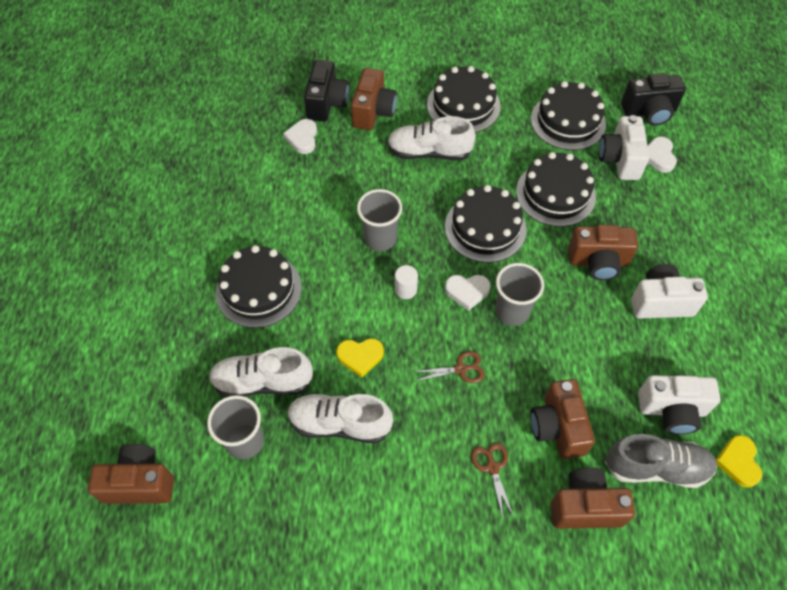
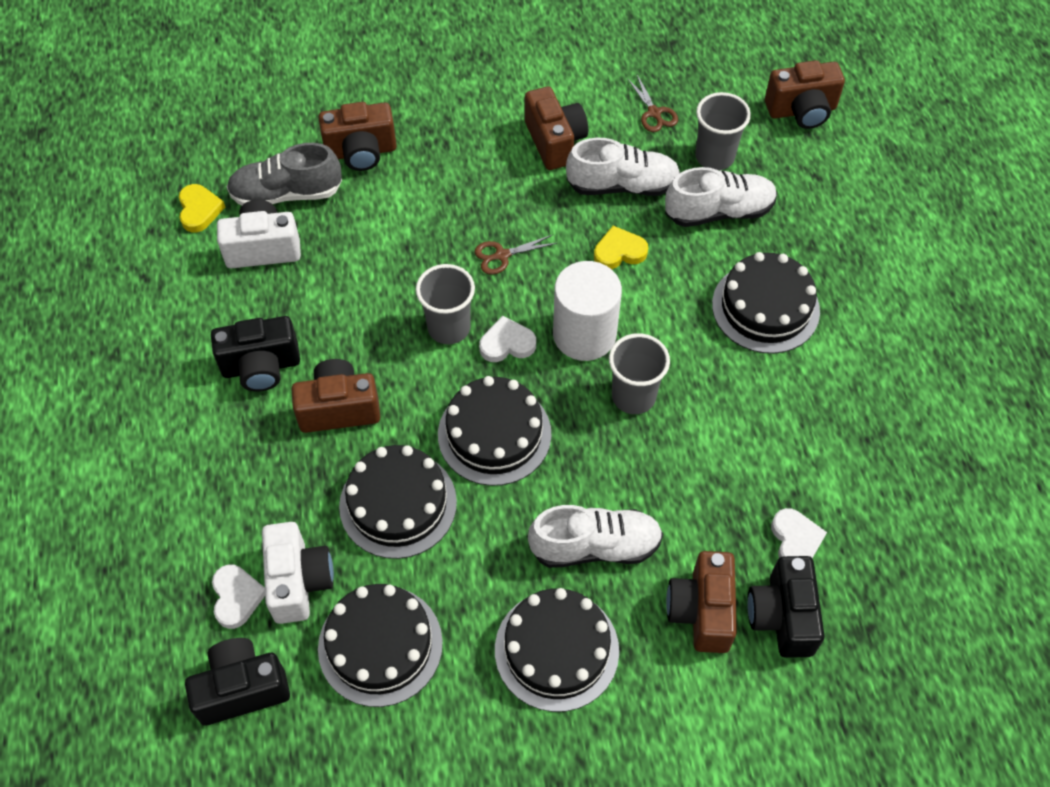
camera: 170 degrees right, 0 degrees up
(405, 290) = (584, 334): white cylinder -> white cylinder, size x2.23
(492, 467) = (456, 170): brown scissors -> brown scissors (654, 113)
(557, 427) = (390, 214): brown camera -> brown camera (555, 141)
(660, 302) = (261, 367): white camera -> black camera

